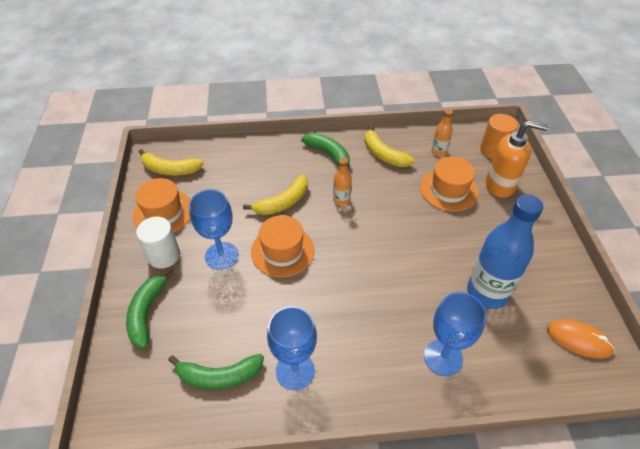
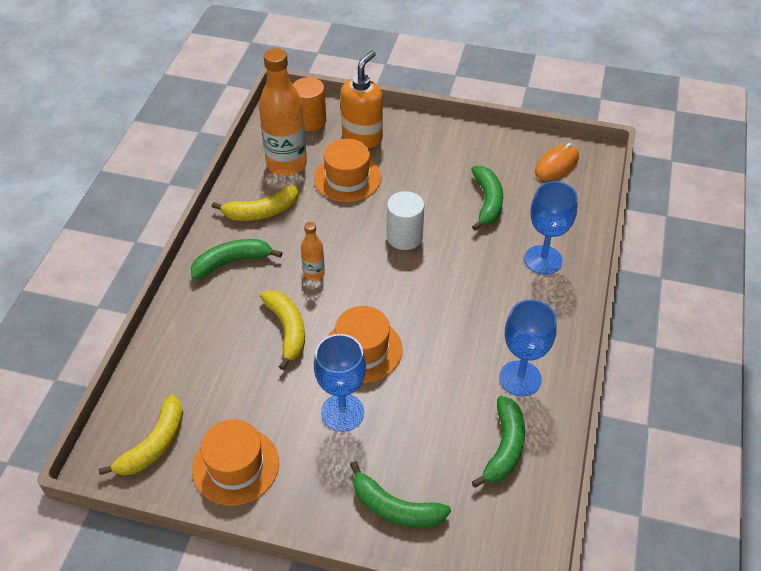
camera: 70 degrees left, 0 degrees up
(164, 255) = (313, 476): white cylinder -> white cylinder (404, 237)
(438, 152) = (286, 164): orange bottle -> orange bottle, size x2.10
(487, 292) = (487, 202): blue bottle -> green banana

